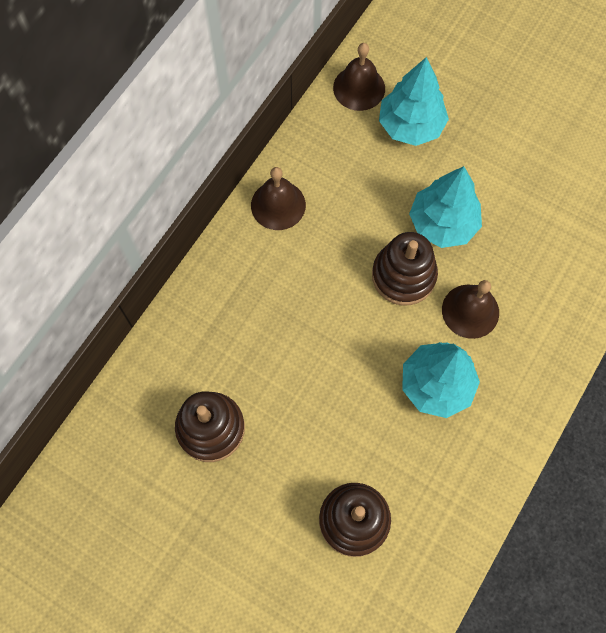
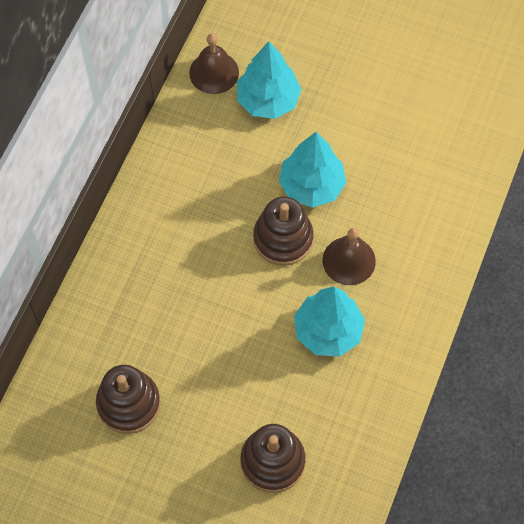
camera: 10 degrees left, 5 degrees down
(278, 205) = (156, 193): brown bell -> none

